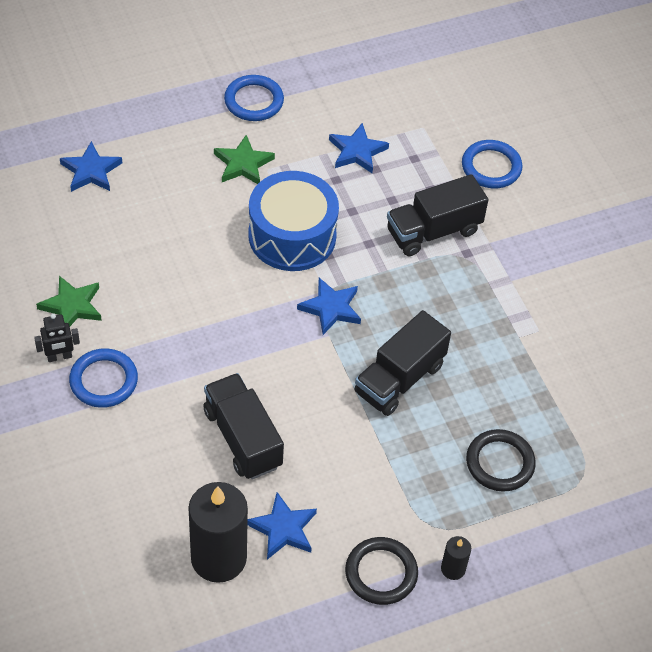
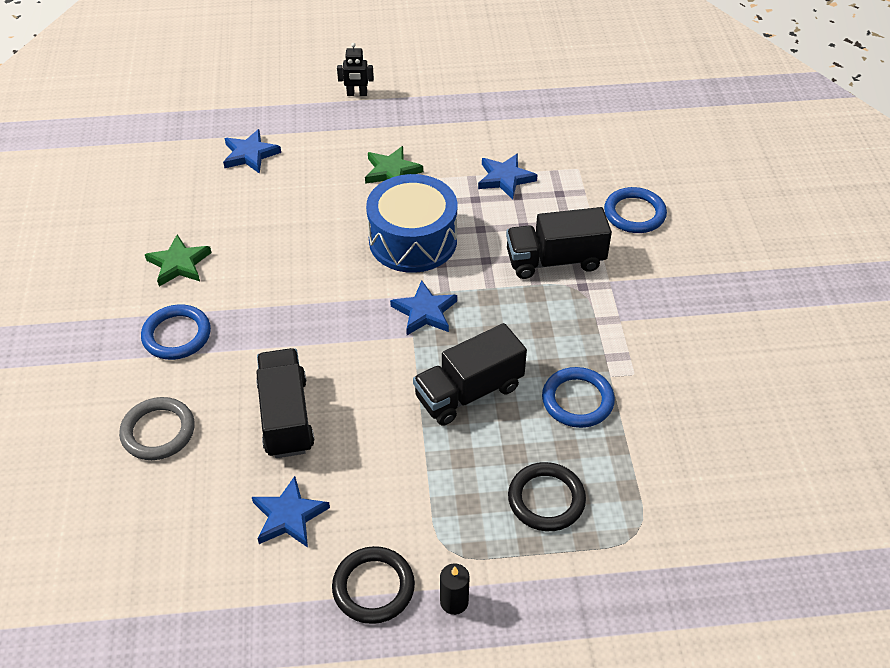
camera: 20 degrees right, 5 degrees down
(59, 357) = (146, 306): black robot -> black robot (357, 94)
(129, 479) = (158, 431): none -> grey ring
(218, 558) = (210, 530): black candle -> none
(254, 101) = (423, 122): blue ring -> blue ring (577, 400)

